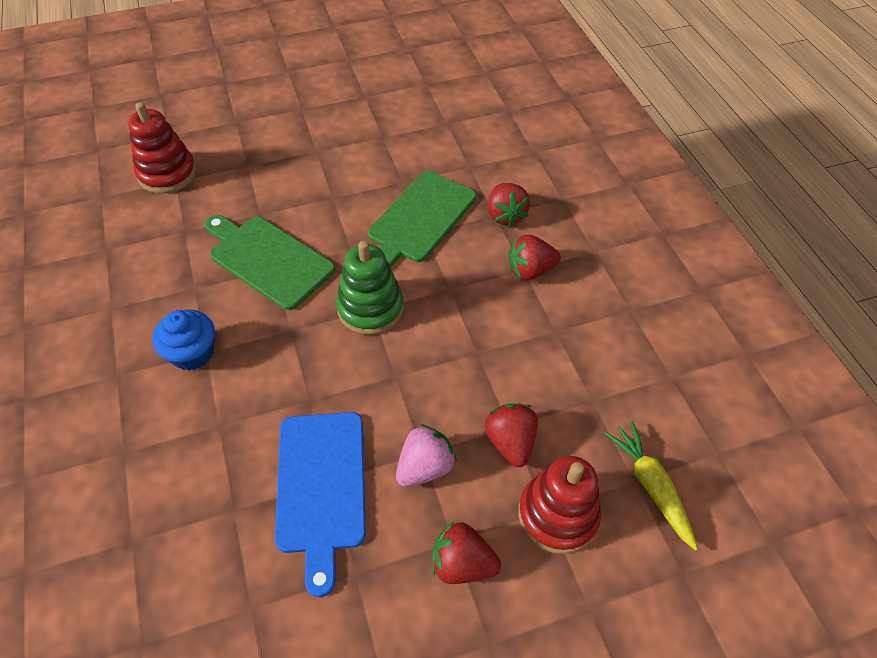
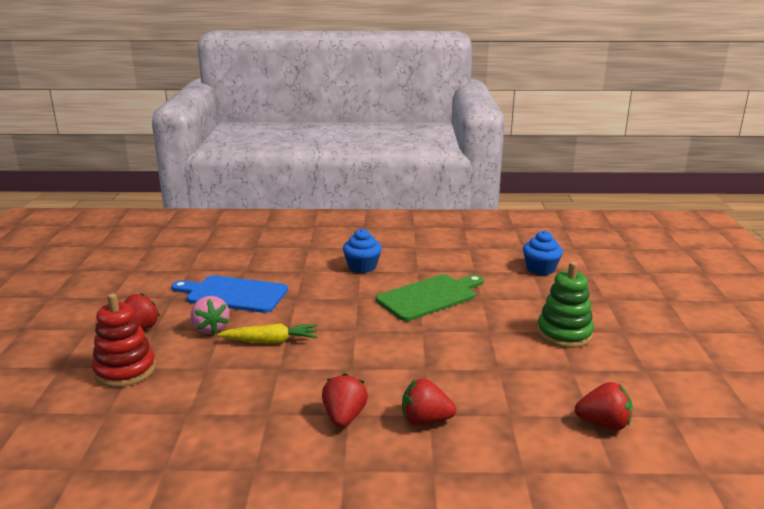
camera: 110 degrees right, 30 degrees down
(167, 174) = (540, 269): red stacking toy -> blue cupcake
(370, 308) = (356, 329): green stacking toy -> green stacking toy (564, 334)
(420, 219) = (442, 369): green cutting board -> none
(510, 442) = (194, 364): red strawberry -> red strawberry (603, 424)
(650, 486) = (95, 419): yellow carrot -> yellow carrot (271, 341)

